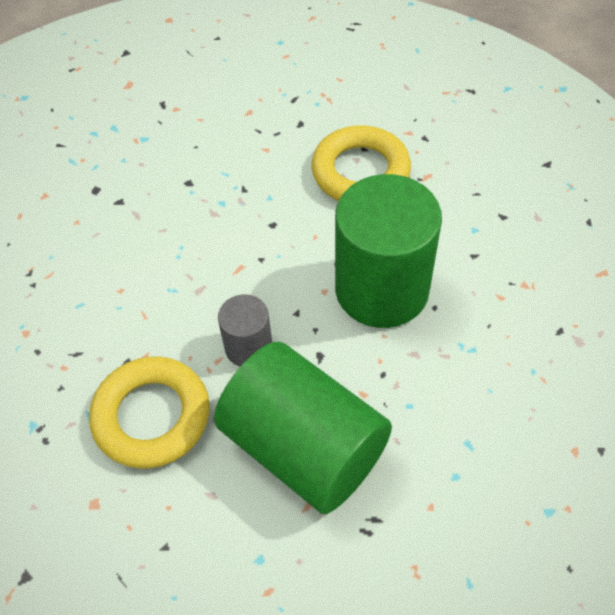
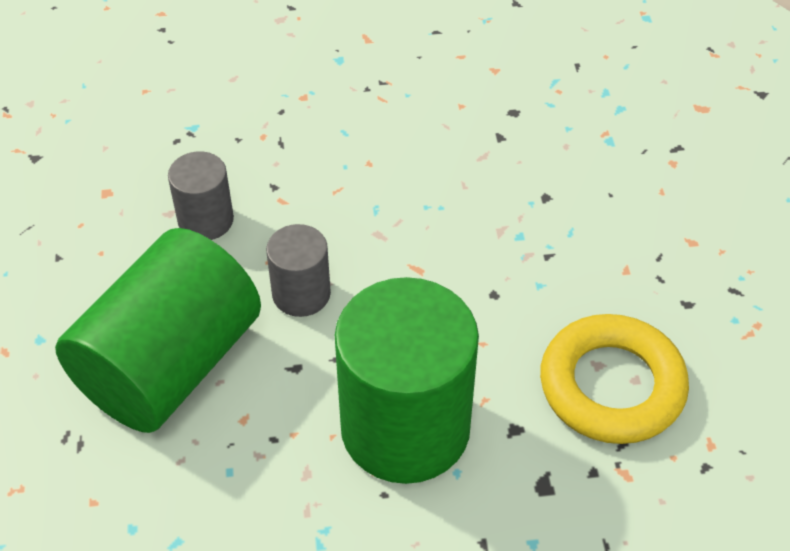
camera: 80 degrees right, 5 degrees down
(152, 416) = (205, 220): yellow ring -> grey cylinder

